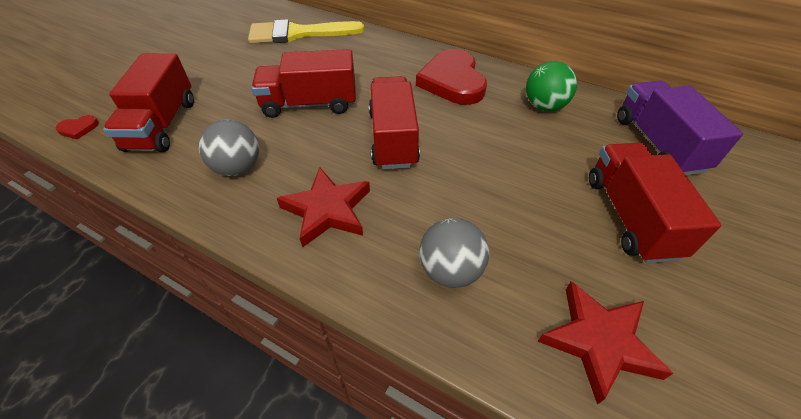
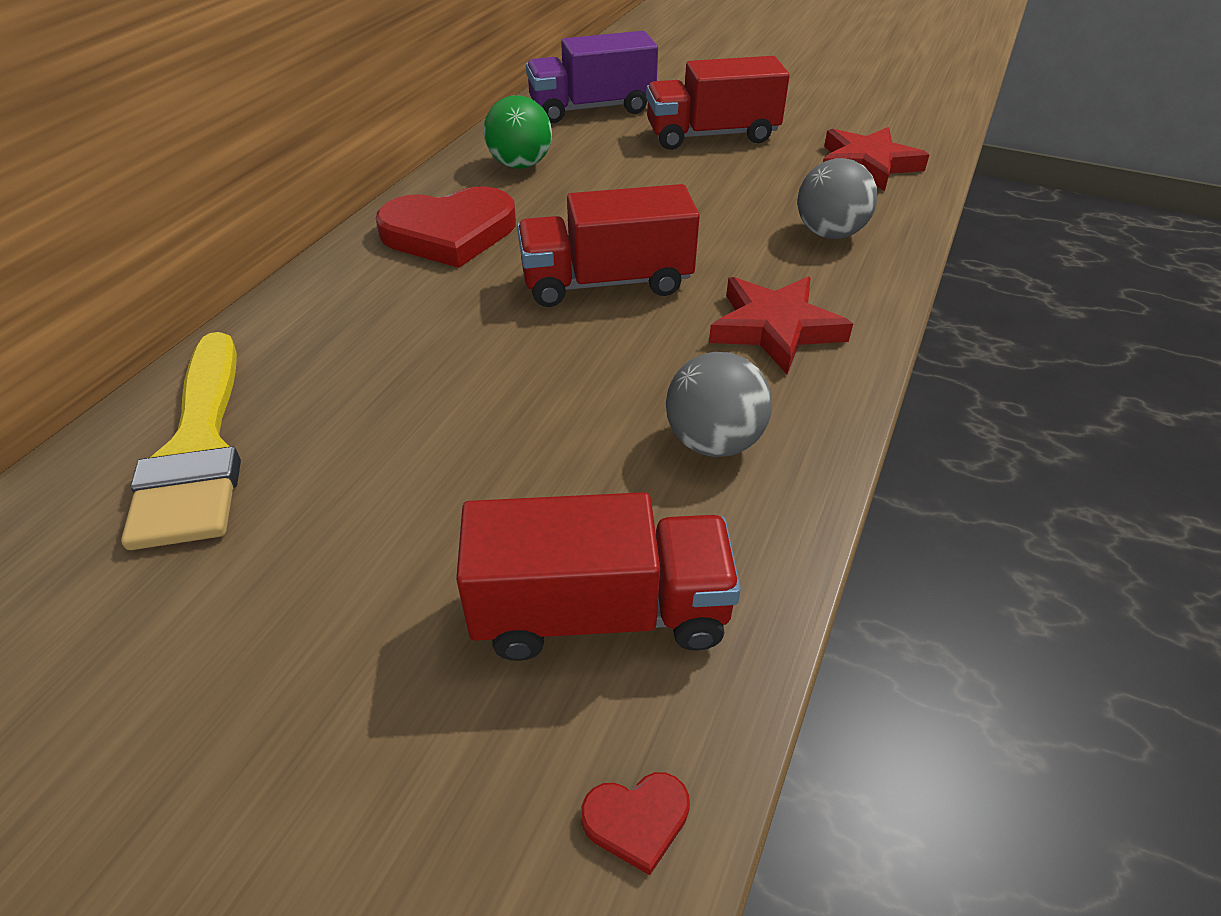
camera: 95 degrees left, 5 degrees down
(78, 129) = (637, 820): red heart -> red heart turned 105 degrees clockwise
(310, 104) = (514, 383): red truck -> none

